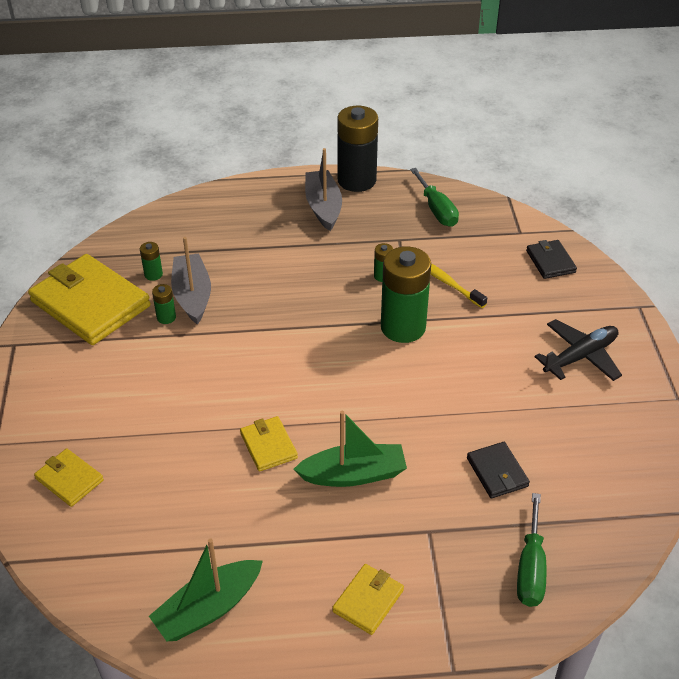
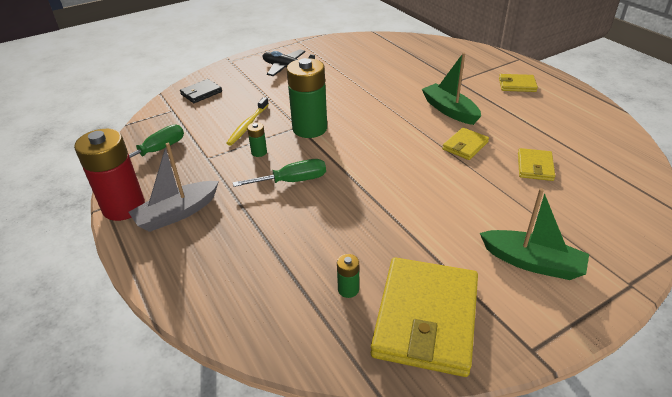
camera: 115 degrees left, 5 degrees down
(69, 479) = (598, 221): yellow wallet -> yellow wallet (535, 167)
(166, 317) = (397, 250): green battery -> none
(192, 295) = (356, 246): grey boat -> none
(208, 608) = (589, 126): green boat -> green boat (532, 262)
(356, 180) = (124, 207): black battery -> red battery
(497, 472) = (398, 72): black wallet -> none
(530, 568) = (445, 54): green screwdriver -> green screwdriver (292, 181)

